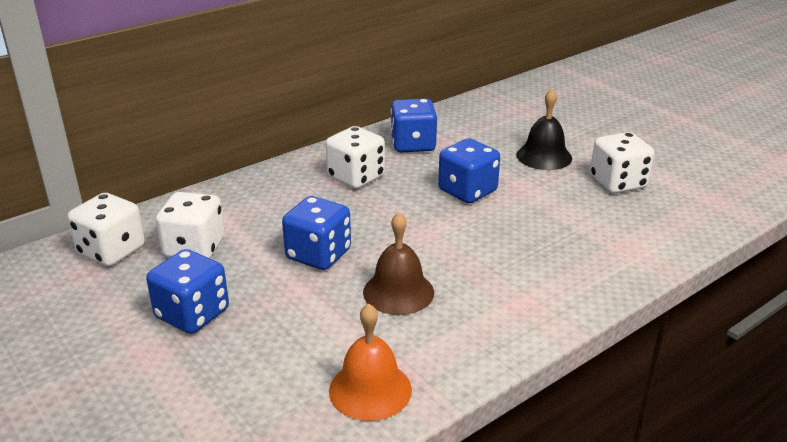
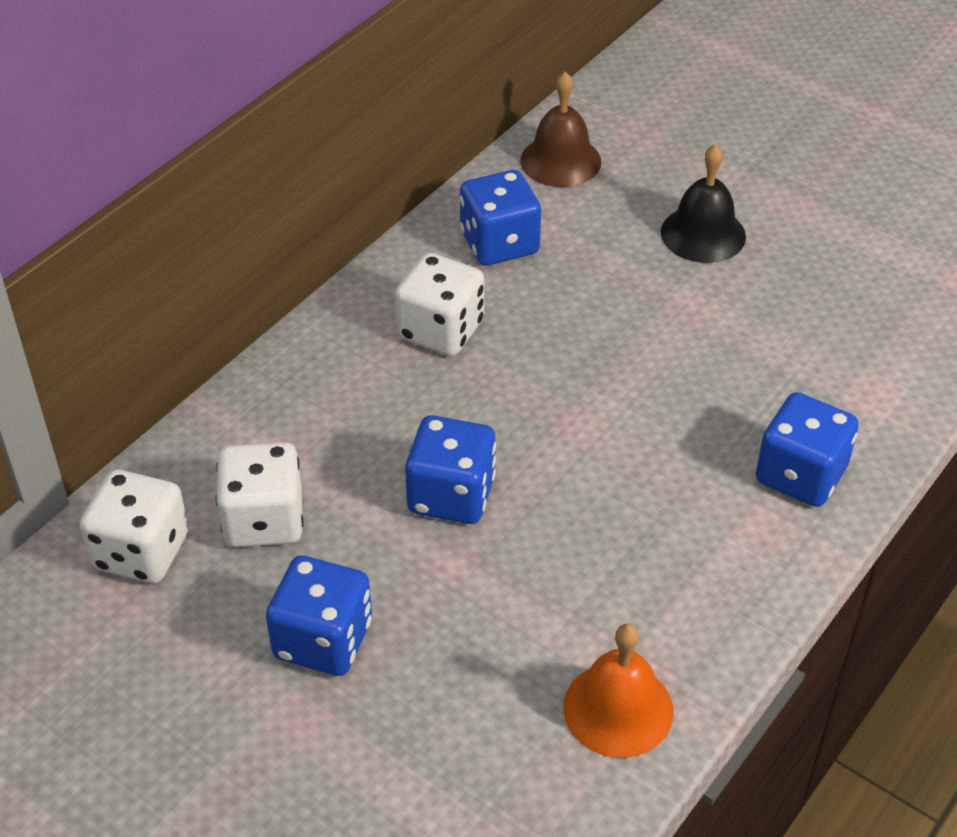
camera: 15 degrees left, 15 degrees up
(398, 292) = (591, 539): brown bell -> brown bell (560, 161)
(467, 191) = (616, 328): blue dice -> blue dice (800, 475)
(618, 183) = (823, 270): white dice -> none

